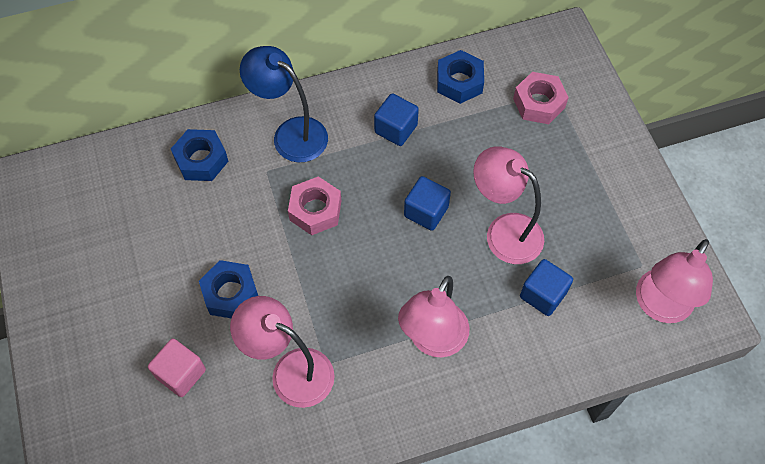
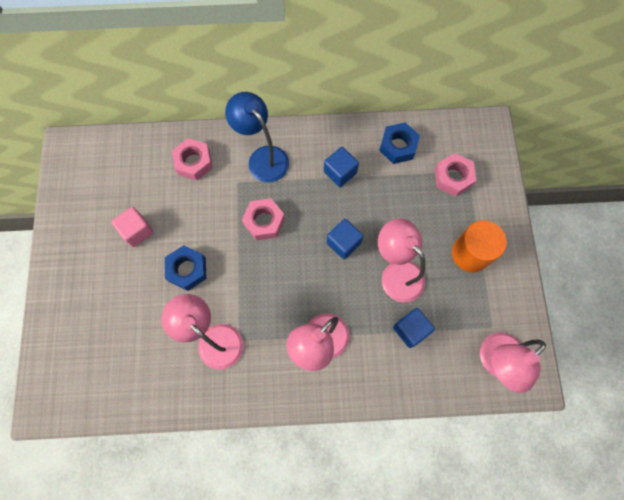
camera: 15 degrees right, 10 degrees up
(181, 373) = (138, 320): pink cube -> pink cube (137, 231)
(201, 160) = (194, 162): blue nut -> pink nut
(588, 186) = (470, 253): none -> orange cylinder

